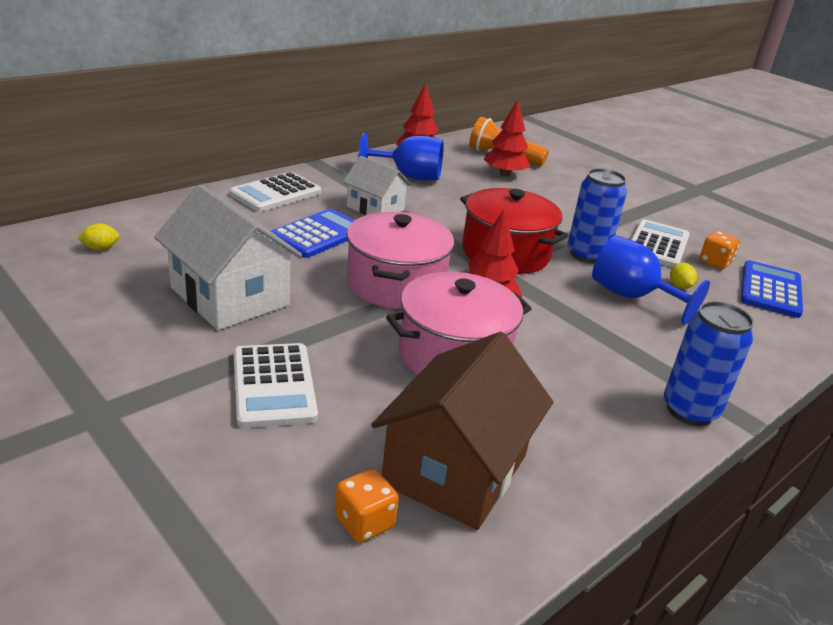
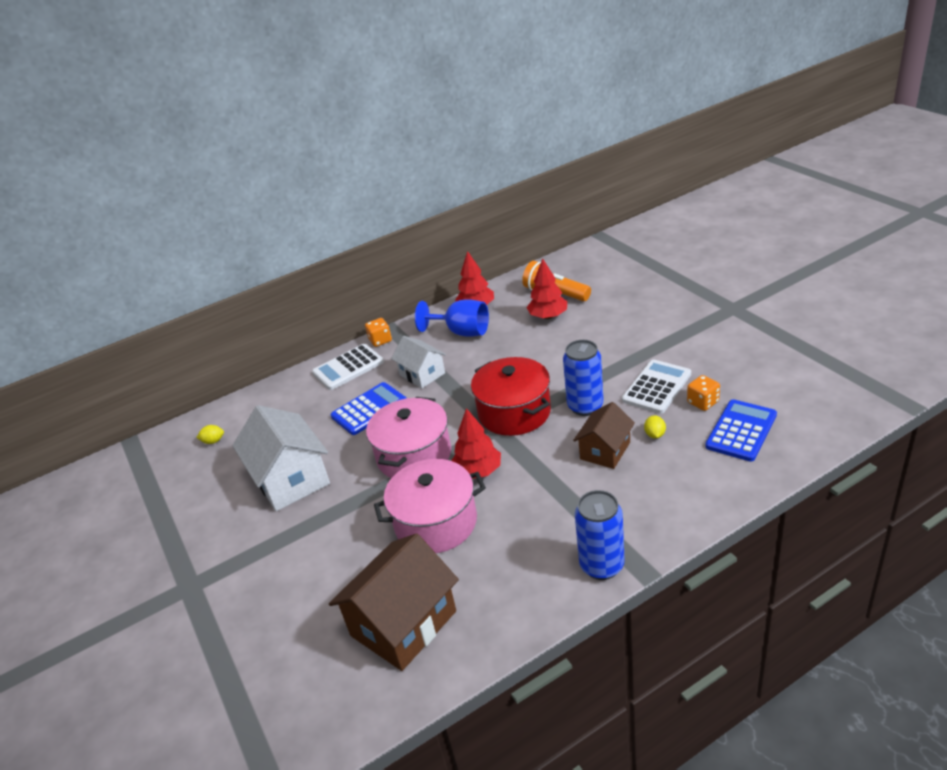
camera: 20 degrees right, 5 degrees up
(273, 385) = (302, 558): white calculator -> none
(364, 522) = (331, 665): orange dice -> orange dice (380, 340)
(631, 296) = (605, 450): blue goblet -> brown house

